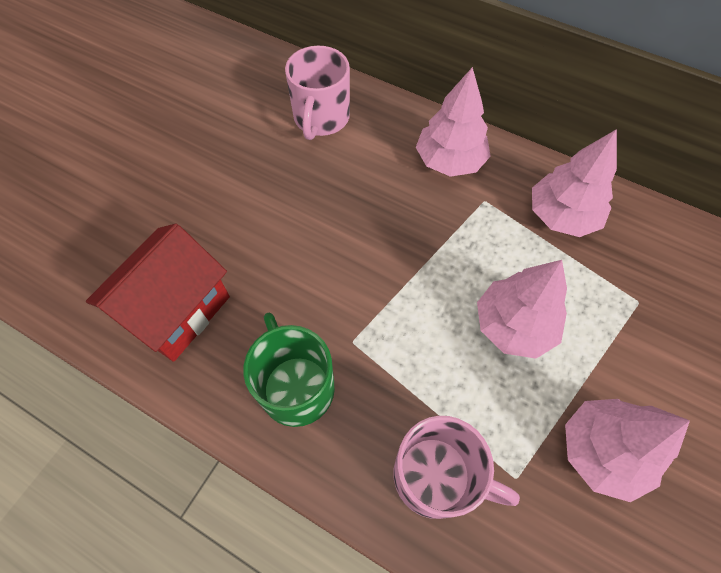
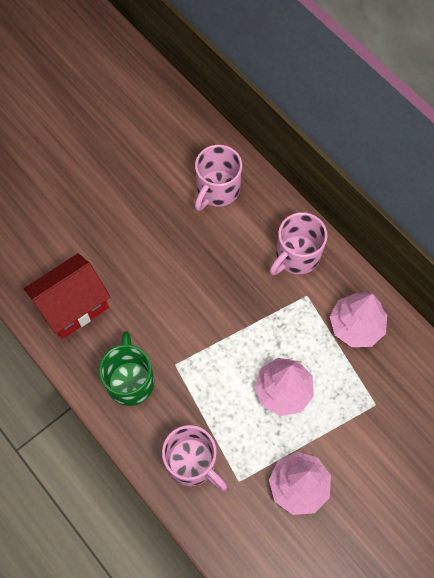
camera: 20 degrees right, 5 degrees up
(450, 161) = (296, 256): pink tree -> pink mug

